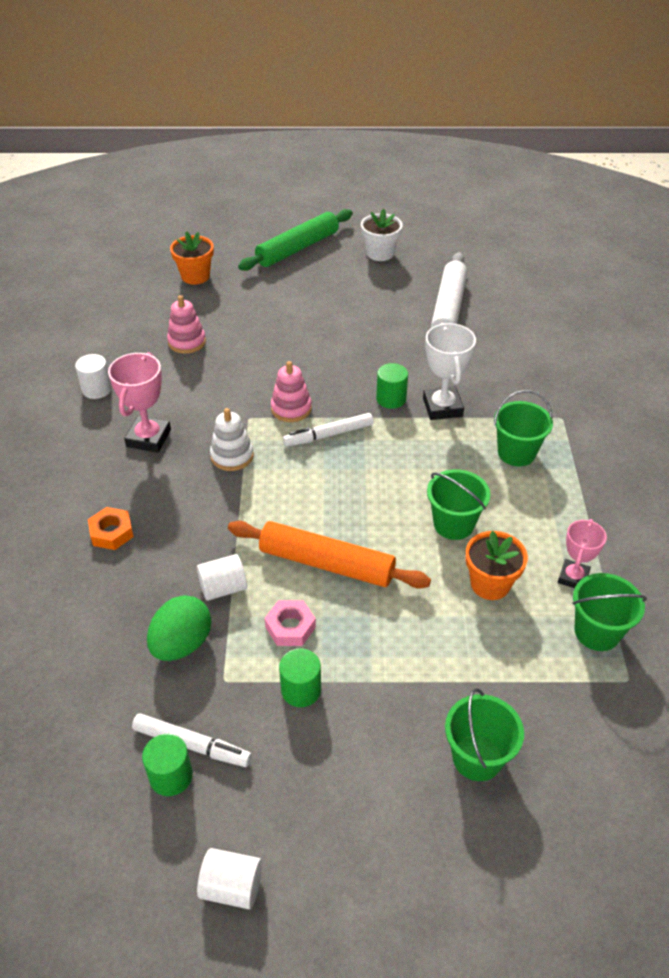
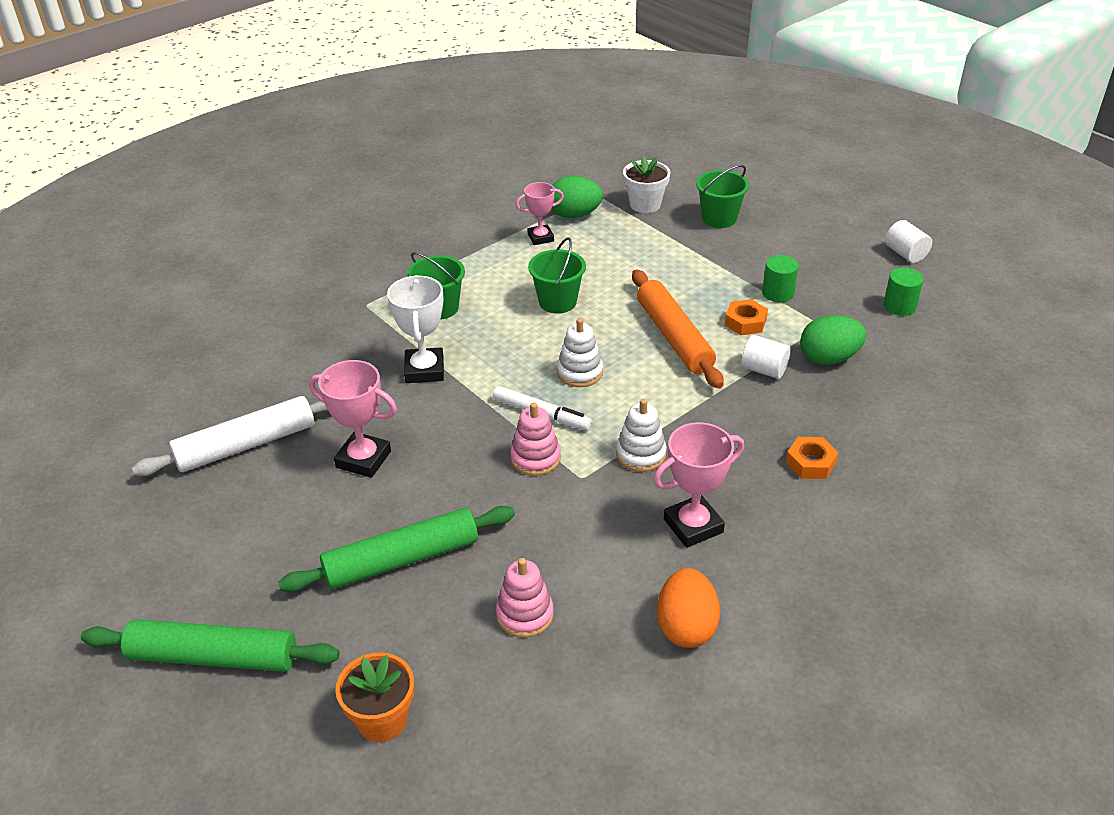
camera: 130 degrees left, 5 degrees down
(97, 389) = (686, 627): white cylinder -> orange egg
(192, 744) = (873, 311): white marker -> none
(281, 322) = (401, 559): none -> green rolling pin
(290, 627) = (745, 322): pink nut -> orange nut
(349, 480) = (580, 372): none -> white stacking toy
(380, 253) = (162, 565): white flower pot -> white flower pot (645, 204)
(380, 343) = (363, 459): none -> pink trophy
(391, 399) = (447, 405): green cylinder -> none
(442, 407) = (424, 370): white trophy -> white trophy turned 45 degrees counterclockwise
(490, 584) = (591, 264): orange flower pot -> none
(597, 632) = (574, 215): green bucket -> green egg

